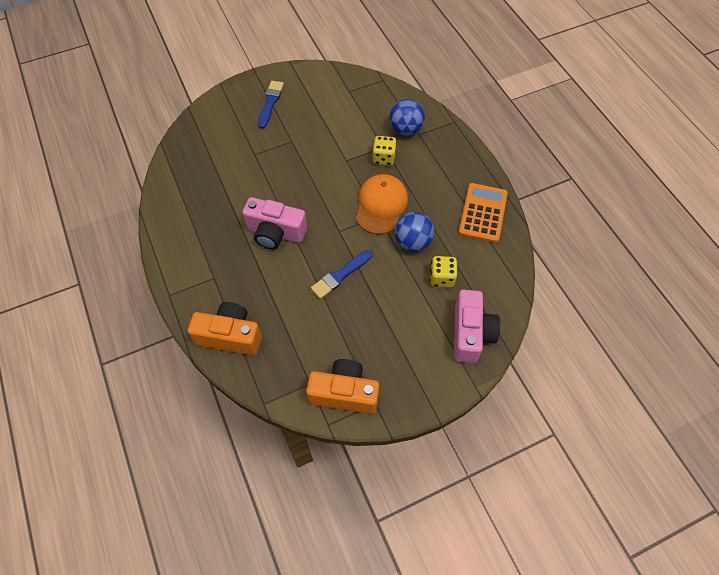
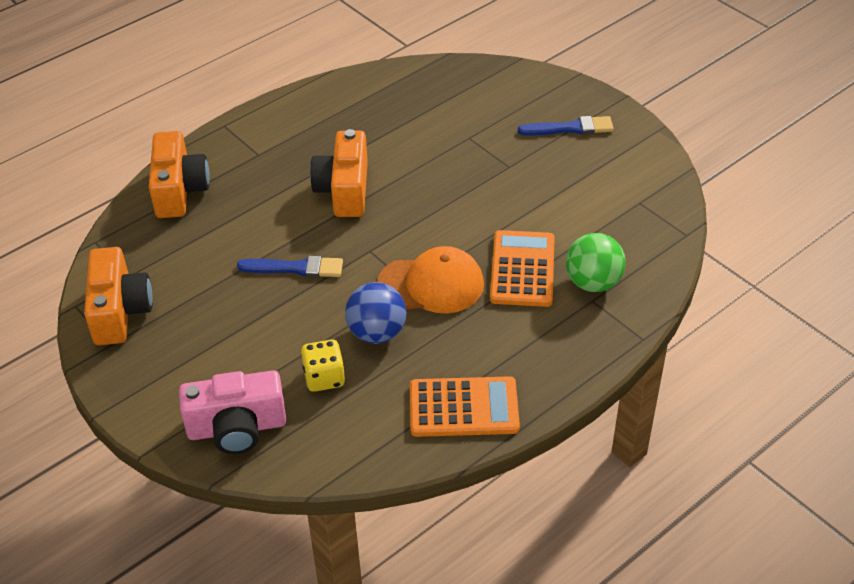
camera: 75 degrees right, 15 degrees down
(275, 233) = (344, 190): pink camera -> orange camera
(340, 275) = (295, 268): blue brush -> blue brush turned 150 degrees clockwise
(384, 158) = (522, 269): yellow dice -> orange calculator
(405, 130) = (593, 282): blue ball -> green ball

